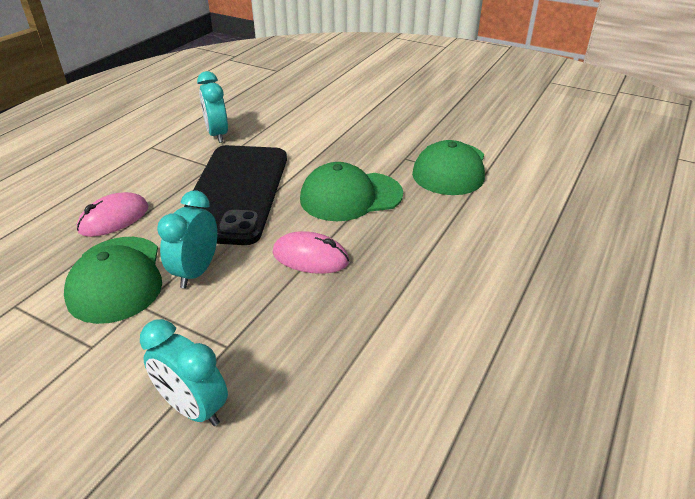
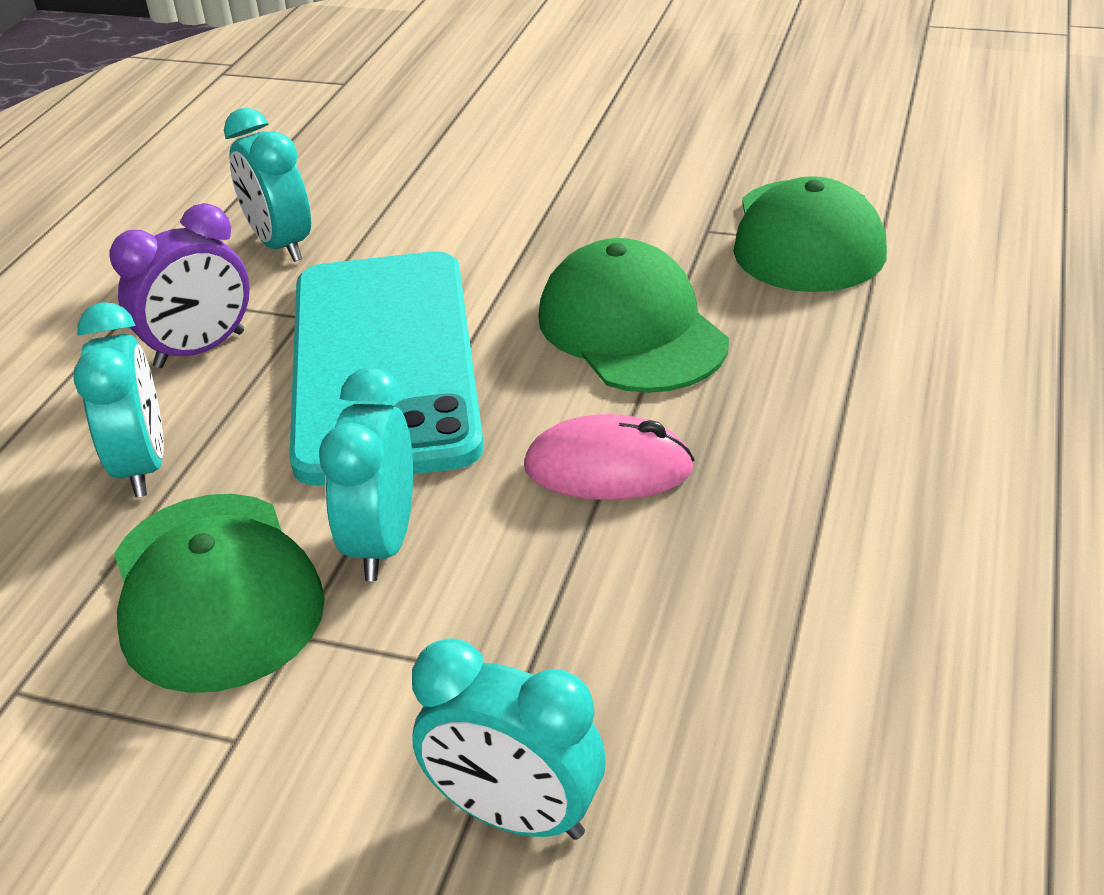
camera: 10 degrees left, 0 degrees up
(114, 219) = (142, 466): pink mouse -> turquoise clock
(162, 174) = (200, 350): none -> purple clock
(235, 193) = (384, 363): black phone -> turquoise phone
(350, 196) = (631, 329): green cap -> green cap turned 90 degrees clockwise

